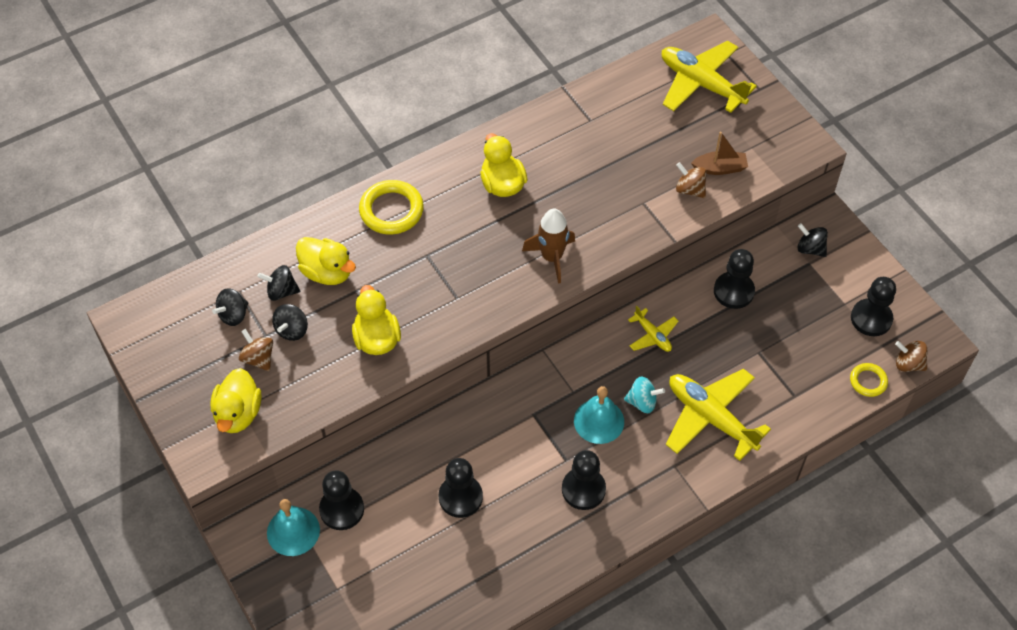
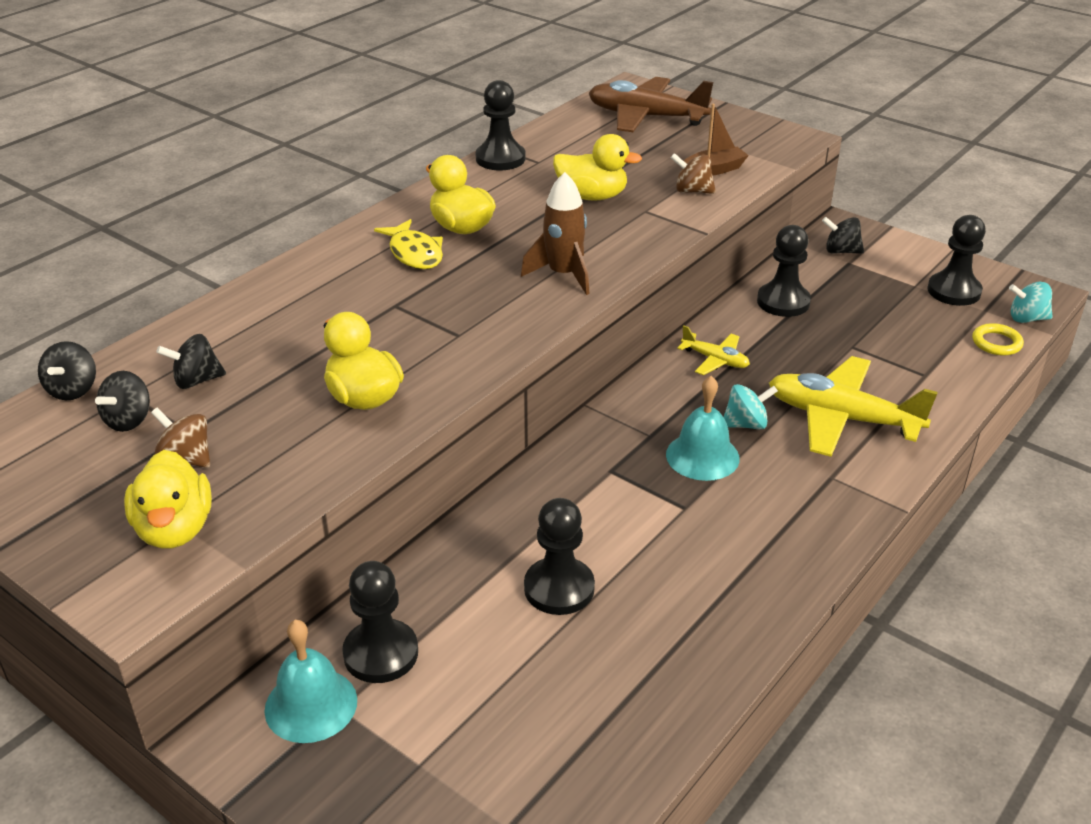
camera: 20 degrees left, 20 degrees down
(292, 330) = (229, 416): black spinning top -> black spinning top (73, 390)
(327, 272) = (258, 348): yellow duck -> yellow duck (592, 196)
(391, 210) = (325, 275): yellow ring -> none
(459, 204) = (414, 253): none -> yellow fish
(583, 489) = (729, 533): black pawn -> black pawn (500, 159)
(701, 84) = (646, 117): yellow plane -> brown plane
(908, 364) = (1026, 318): brown spinning top -> turquoise spinning top

